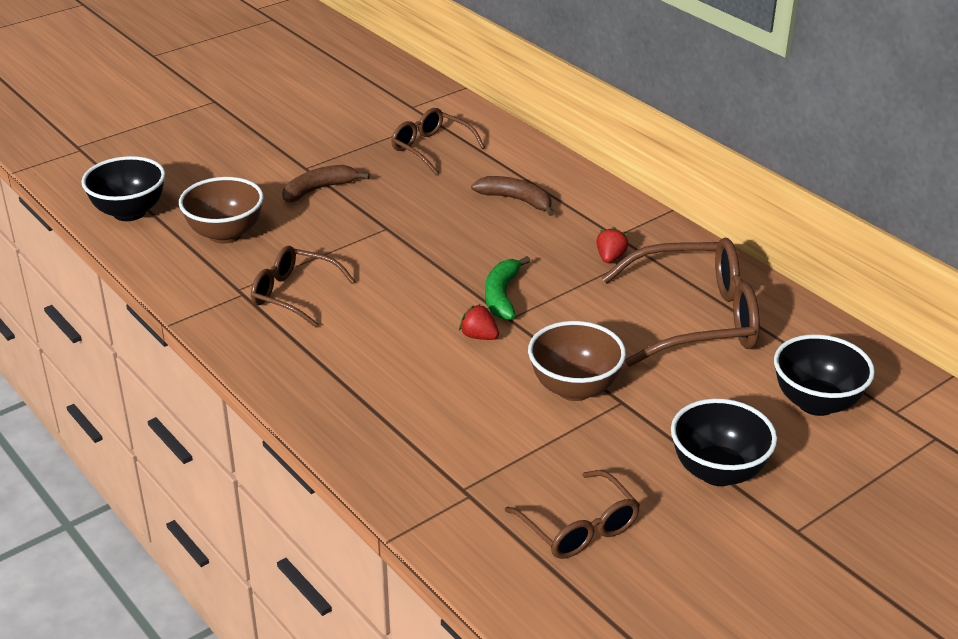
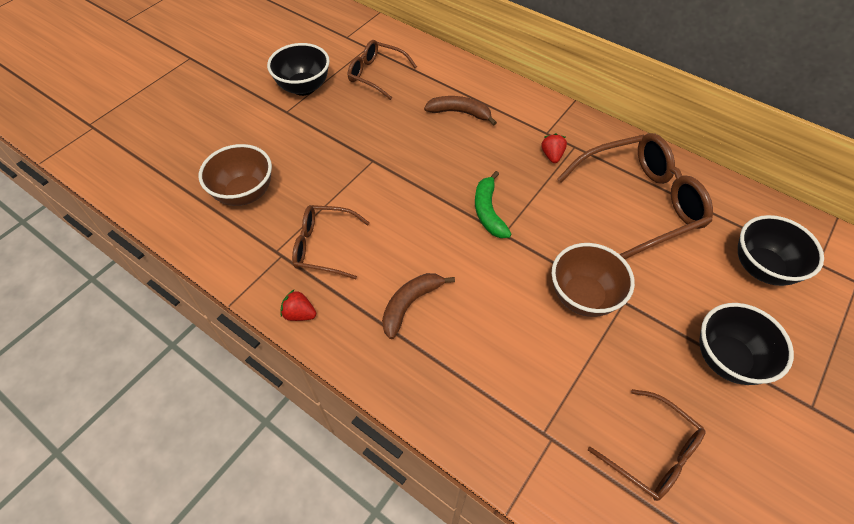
camera: 15 degrees left, 20 degrees up
(129, 212) = (155, 186): black bowl -> black bowl (304, 87)
(319, 189) = (305, 131): brown banana -> brown banana (410, 304)
(479, 336) = (488, 258): red strawberry -> red strawberry (299, 314)

